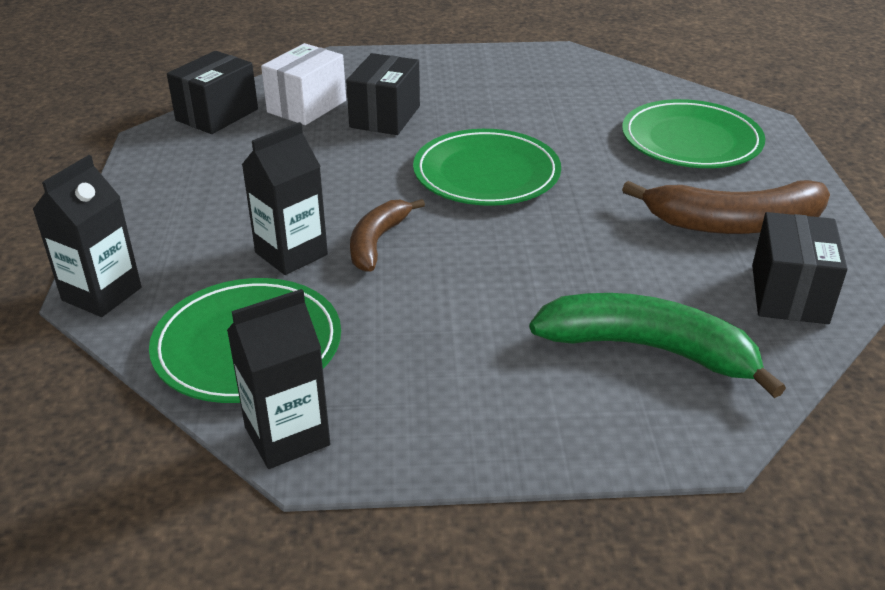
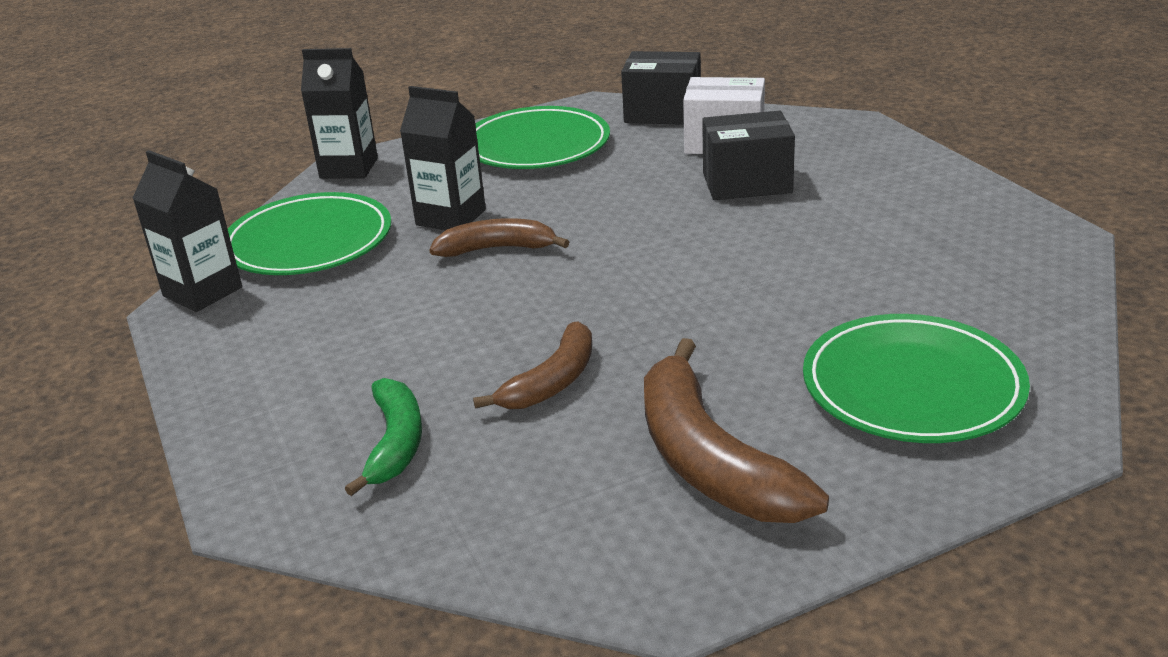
camera: 70 degrees right, 5 degrees down
(486, 174) = (678, 268): green plate -> green plate (536, 145)
(606, 260) = (552, 381): none -> brown banana
(648, 349) = (395, 443): green banana -> green banana, size x0.61
(789, 294) = (565, 531): black box -> none

